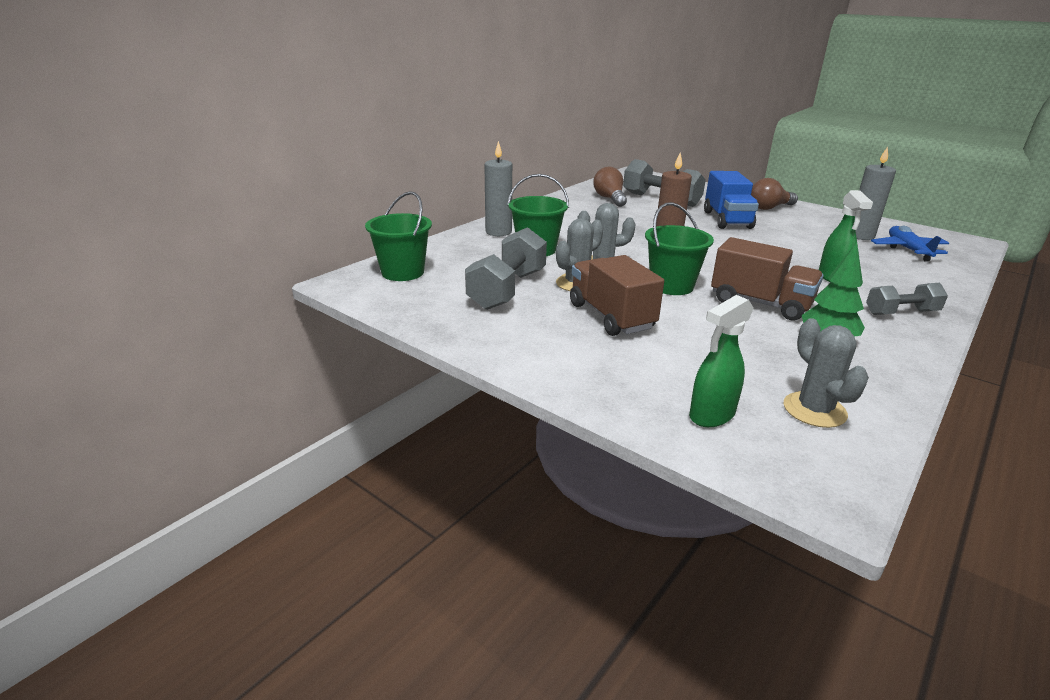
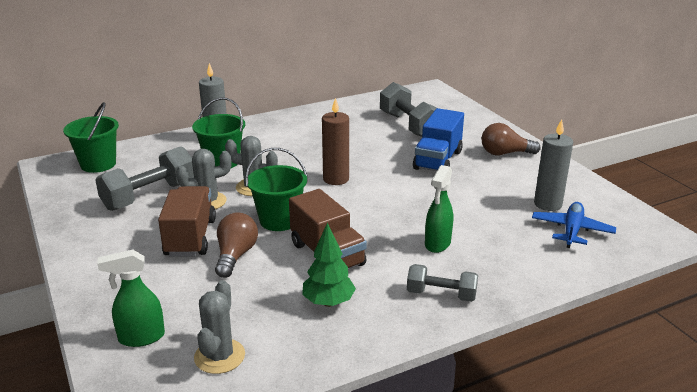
camera: 25 degrees right, 0 degrees up
(610, 199) = (361, 117): brown light bulb -> brown light bulb (235, 256)

